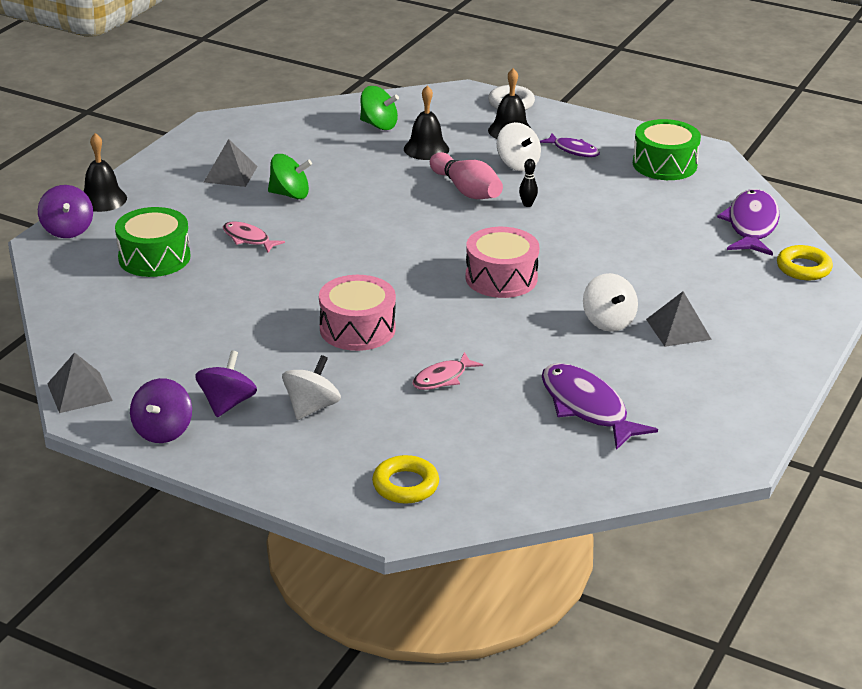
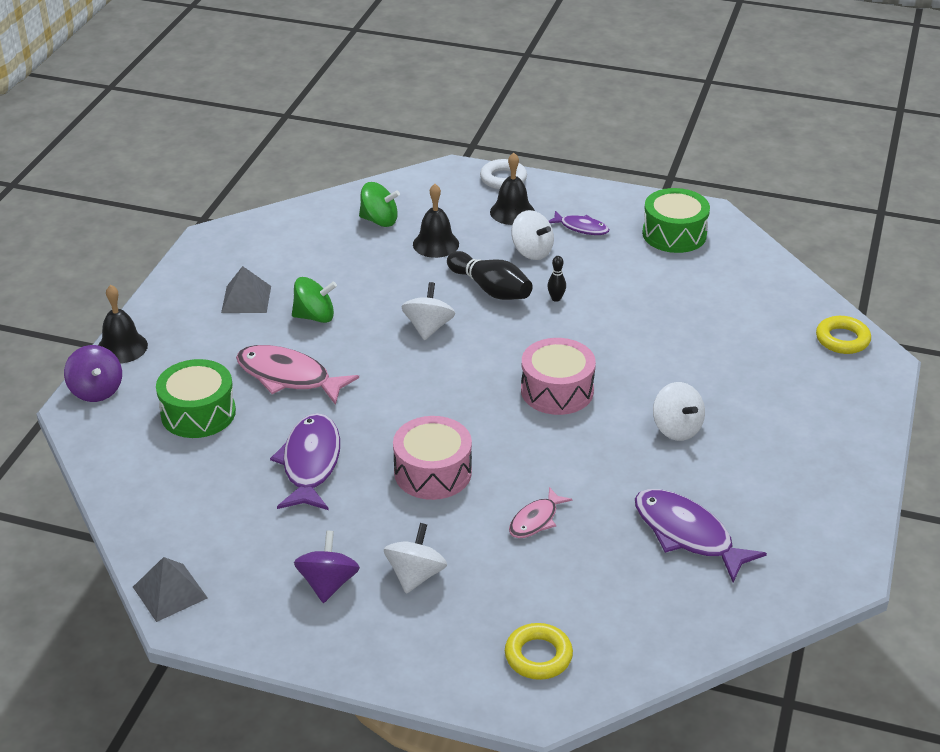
camera: 10 degrees left, 5 degrees up
(163, 431) = (272, 628): purple spinning top -> none
(248, 239) = (288, 377): pink fish -> pink fish, size x1.77
(395, 214) = (428, 328): none -> white spinning top
(466, 190) = (490, 289): pink bowling pin -> black bowling pin
(678, 329) = (746, 428): grey pyramid -> none
(751, 225) = (778, 295): purple fish -> purple fish (310, 463)

